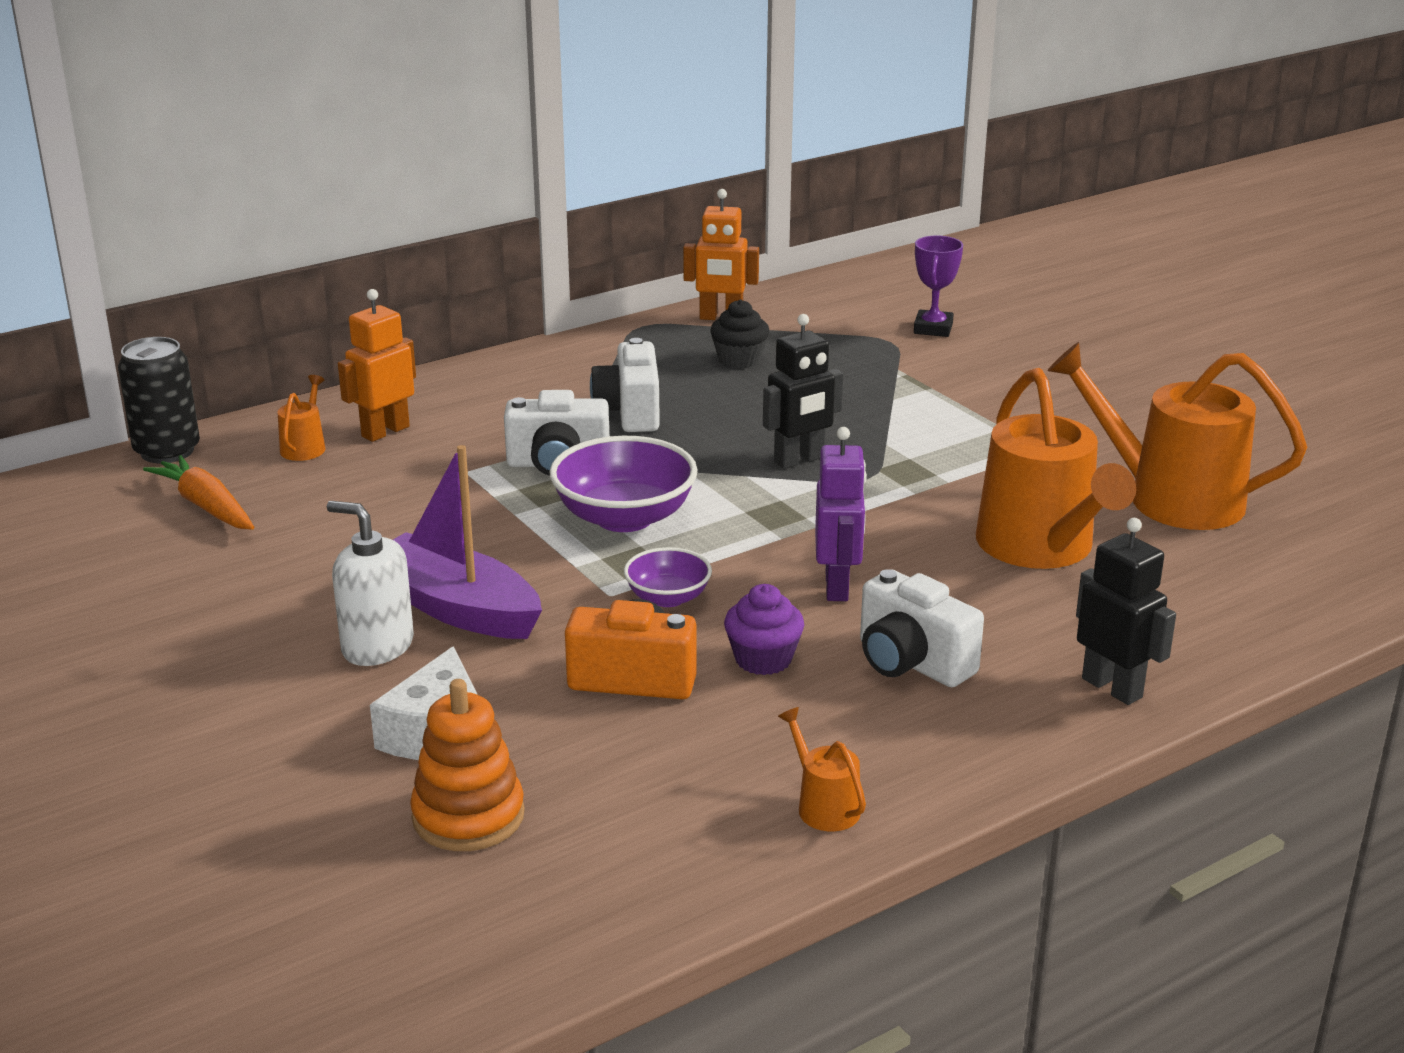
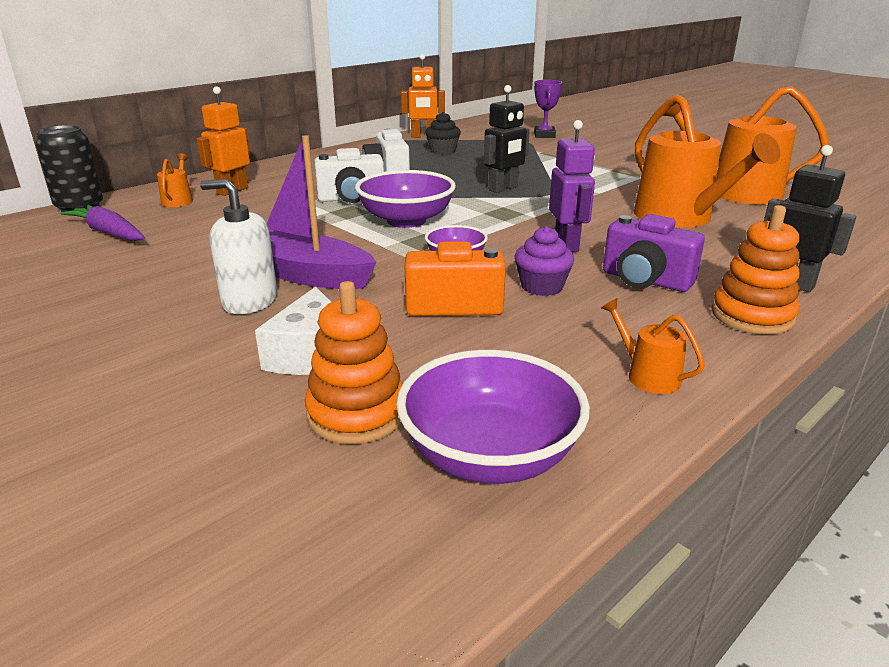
camera: 10 degrees left, 0 degrees up
(206, 506) = (108, 233): orange carrot -> purple carrot
(594, 880) = (490, 455): none -> purple bowl
(911, 662) = (645, 280): white camera -> purple camera
(1018, 735) = (752, 316): none -> orange stacking toy

